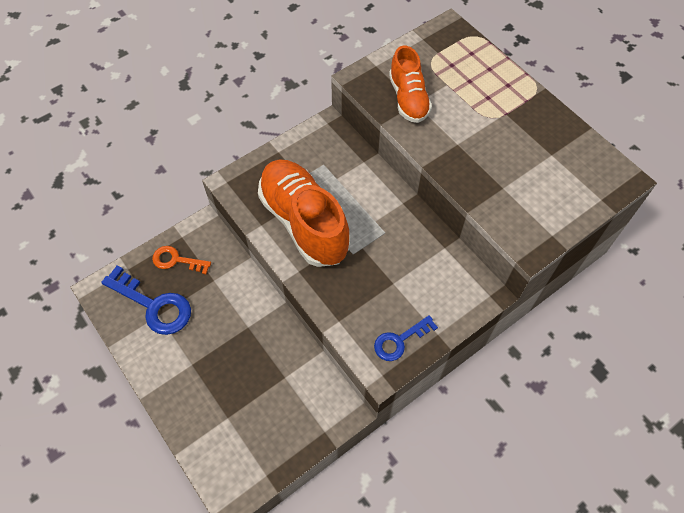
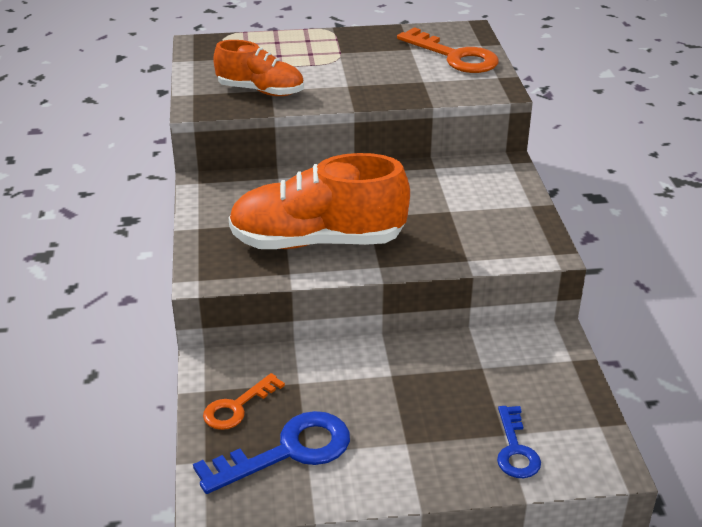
camera: 60 degrees left, 25 degrees down
(400, 341) = (522, 229): blue key -> blue key (515, 449)
(563, 190) = (454, 56): none -> orange key

